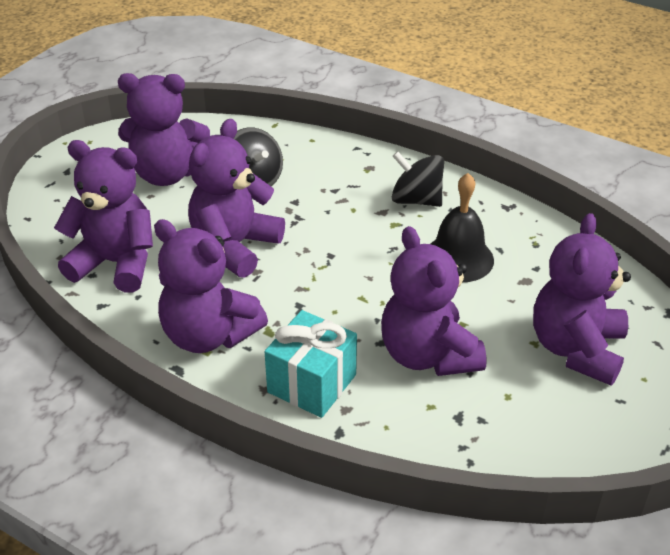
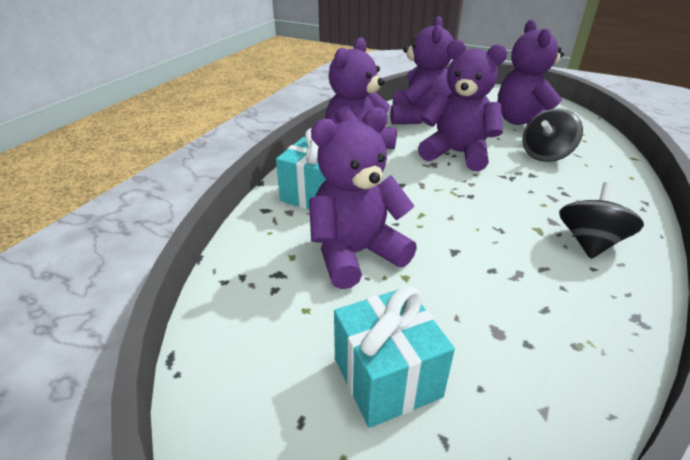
camera: 85 degrees right, 5 degrees down
(458, 258) = (508, 274): black bell -> none
(576, 349) = (387, 377): purple teddy bear -> turquoise gift

